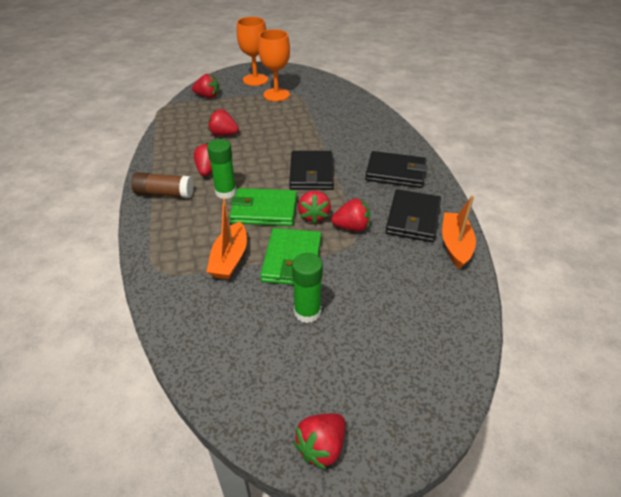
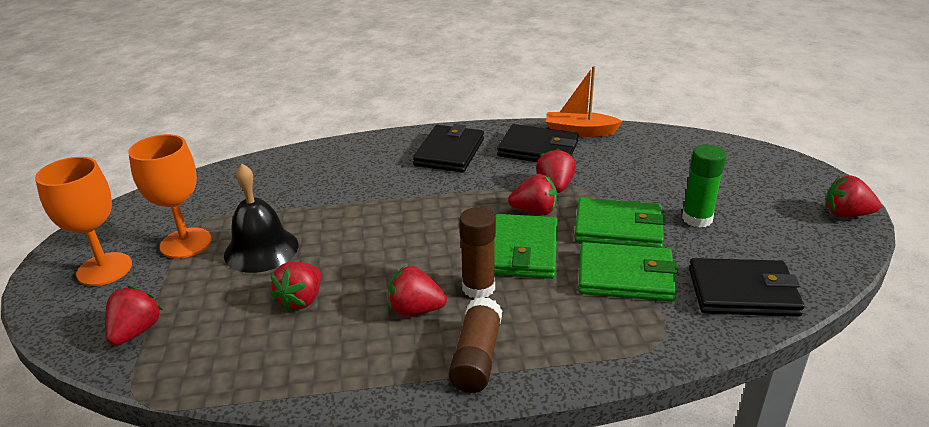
camera: 85 degrees left, 10 degrees down
(225, 192) = (478, 288): green glue stick -> brown glue stick
(230, 259) = (625, 276): orange boat -> green wallet
(269, 116) = (261, 249): none -> black bell
(311, 173) = (441, 211): black wallet -> black wallet (742, 292)
(321, 447) = (846, 214): red strawberry -> red strawberry turned 150 degrees clockwise

